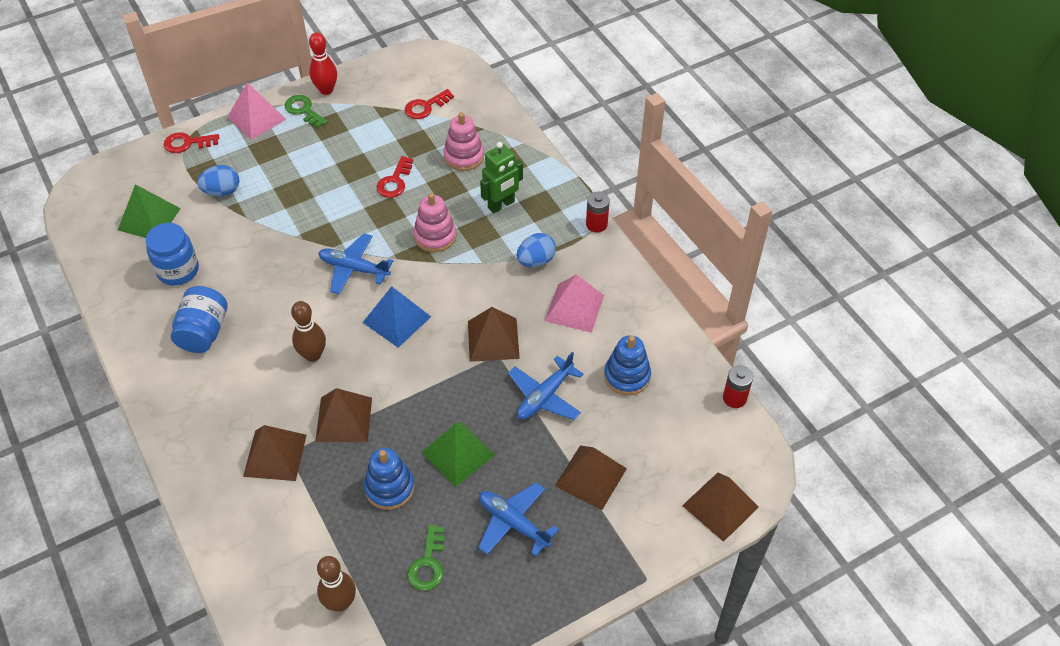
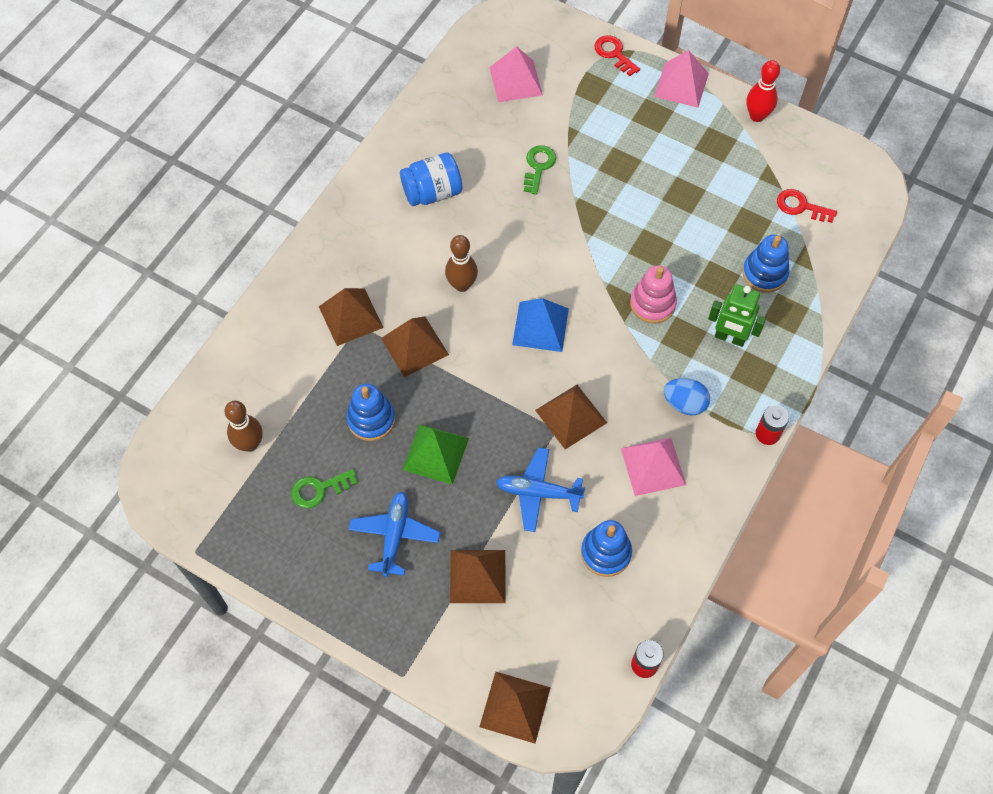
camera: 60 degrees right, 10 degrees up
(149, 219) = (515, 81): green pyramid -> pink pyramid
(178, 270) = (479, 135): blue jar -> none
(222, 191) = (582, 112): blue egg -> none
(303, 110) = (718, 114): green key -> green key (538, 166)
(354, 269) = (571, 261): blue plane -> none
(394, 181) = (691, 234): red key -> none
(464, 156) = (764, 273): pink stacking toy -> blue stacking toy

